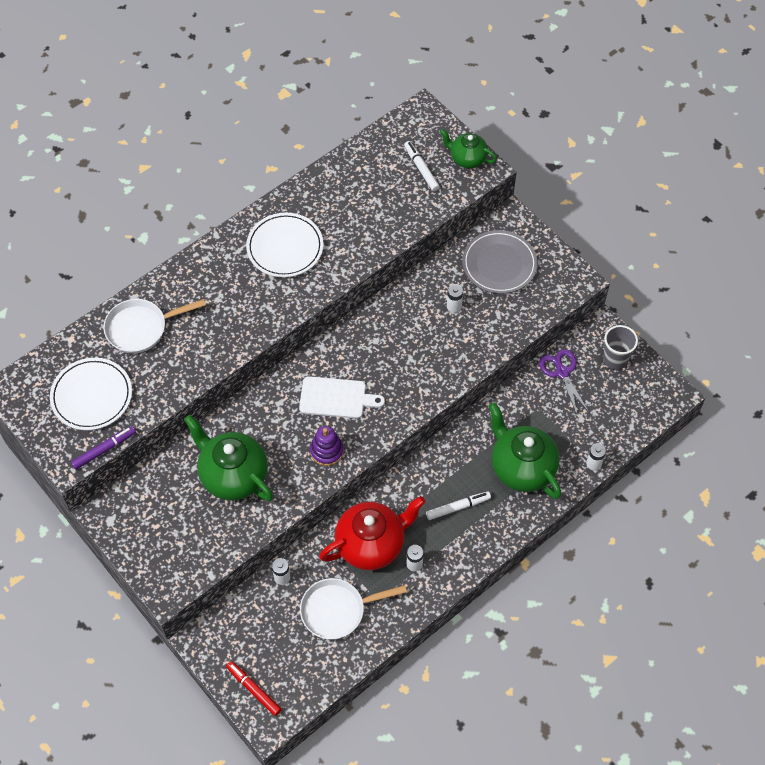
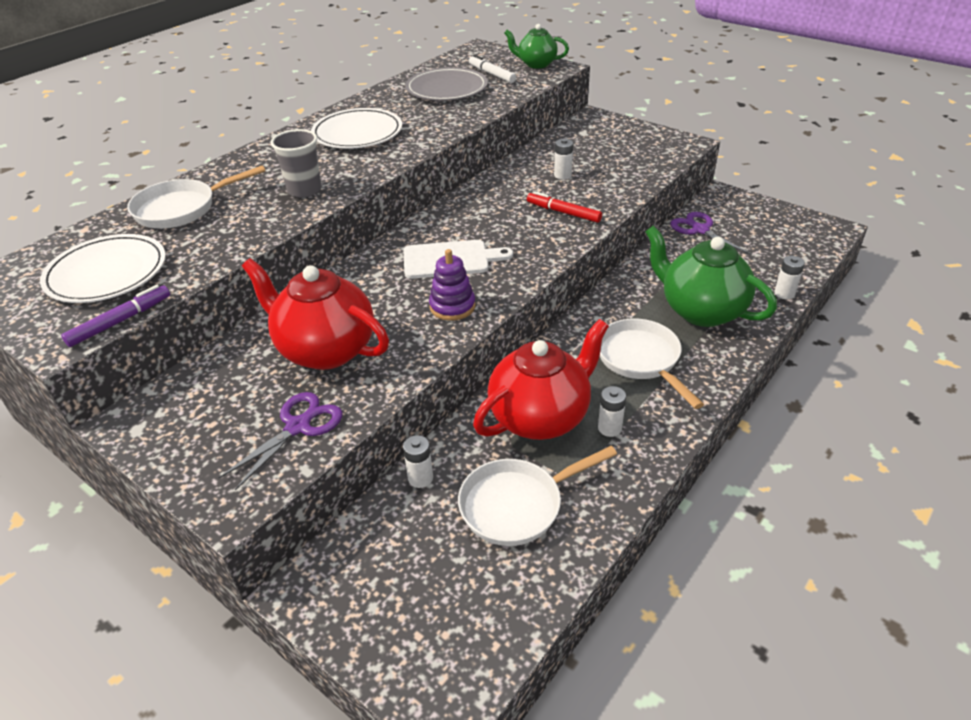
camera: 10 degrees left, 20 degrees down
(209, 540) = (298, 426): none -> purple scissors
(233, 475) = (325, 350): green teapot -> red teapot
(254, 689) = (406, 651): red marker -> red marker (563, 212)
(458, 507) = (641, 359): white marker -> white pan
(499, 264) = (597, 143): grey plate -> grey plate (446, 89)
(615, 359) = (751, 213): grey cup -> grey cup (304, 190)

